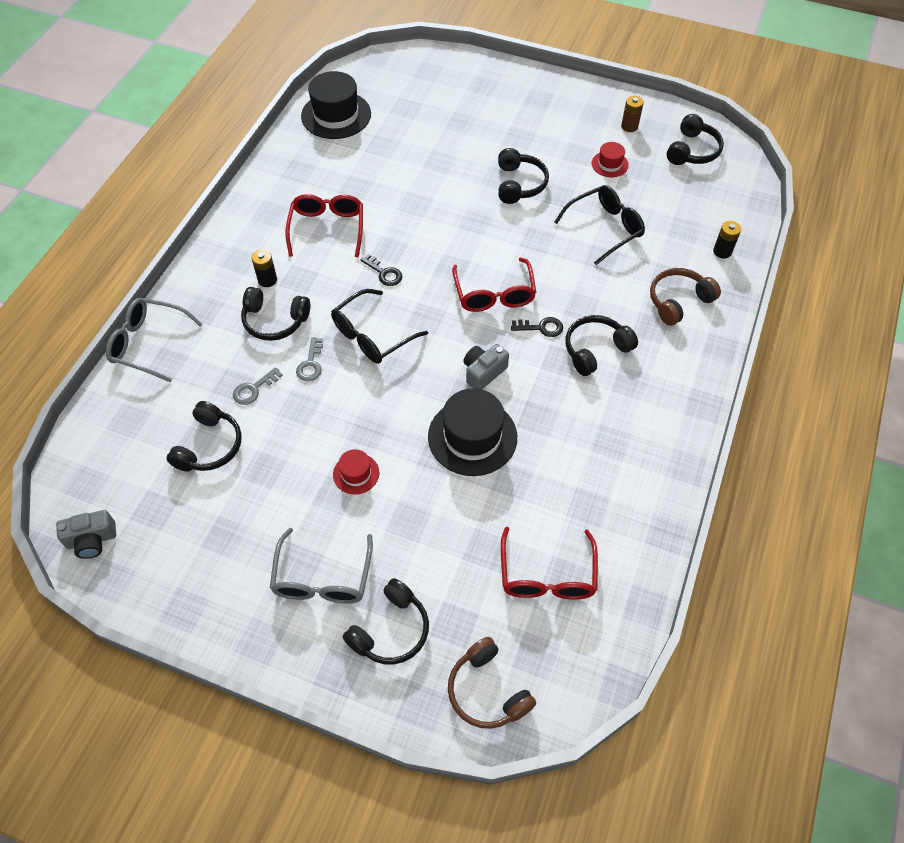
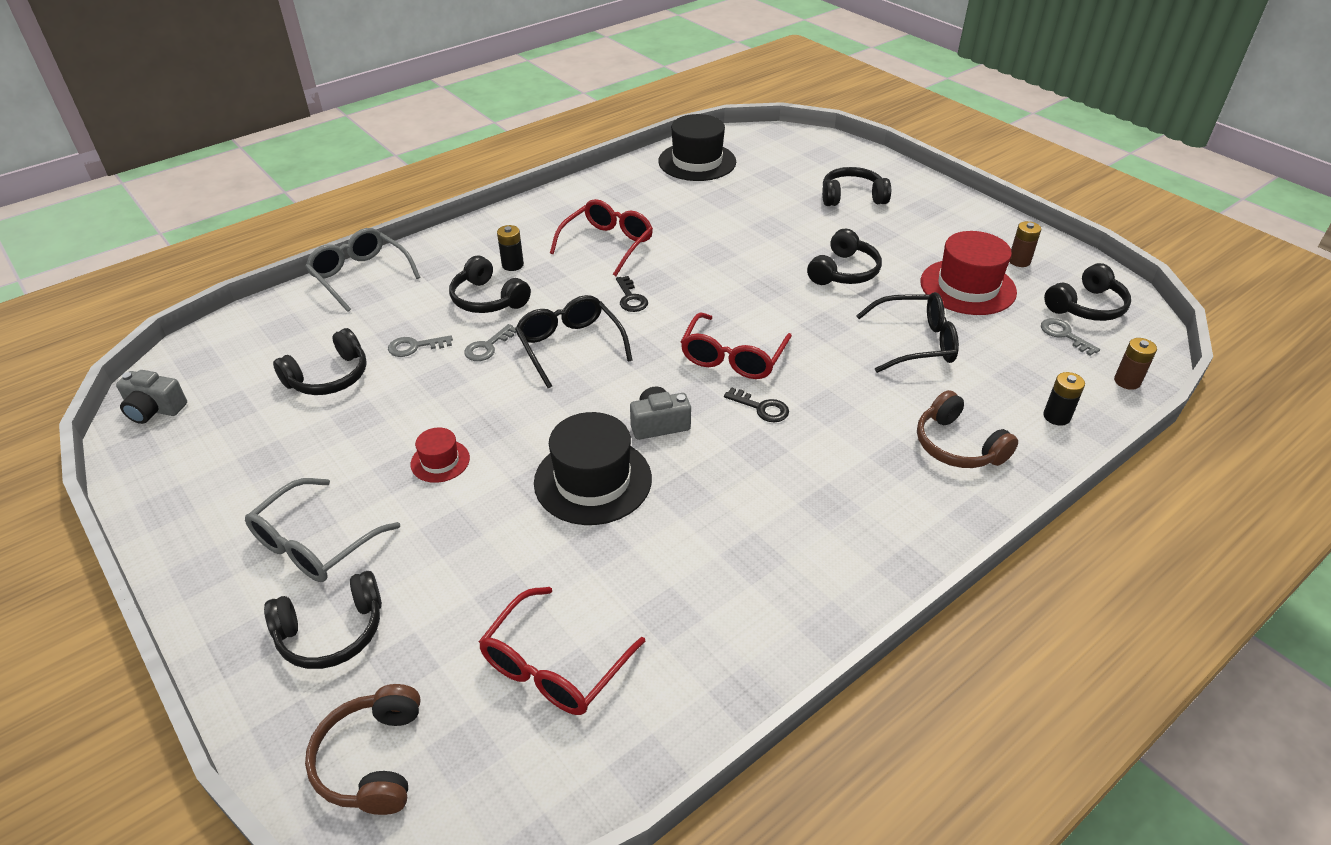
camera: 30 degrees right, 15 degrees down
(372, 336) = (570, 346): black glasses -> black glasses turned 75 degrees clockwise
(595, 350) = (810, 454): black headphones -> black headphones (852, 197)
(609, 164) = (967, 287): red hat -> red hat, size x1.97
(678, 301) = (957, 446): brown headphones -> brown headphones turned 120 degrees counterclockwise
(692, 181) = (1064, 335): none -> grey key
(747, 204) = (1127, 381): none -> brown battery

